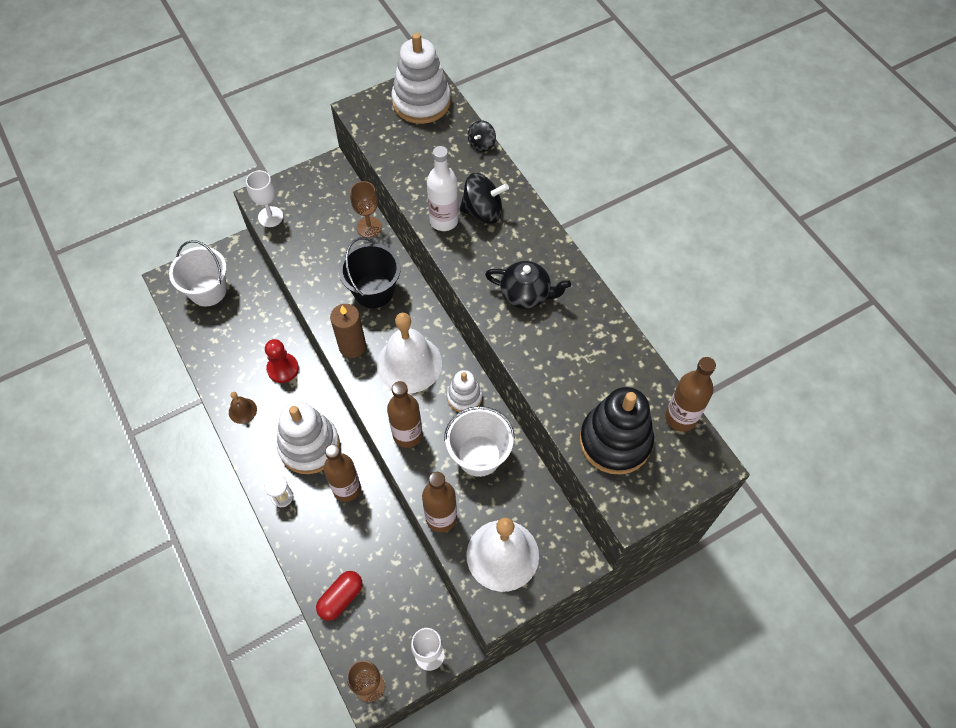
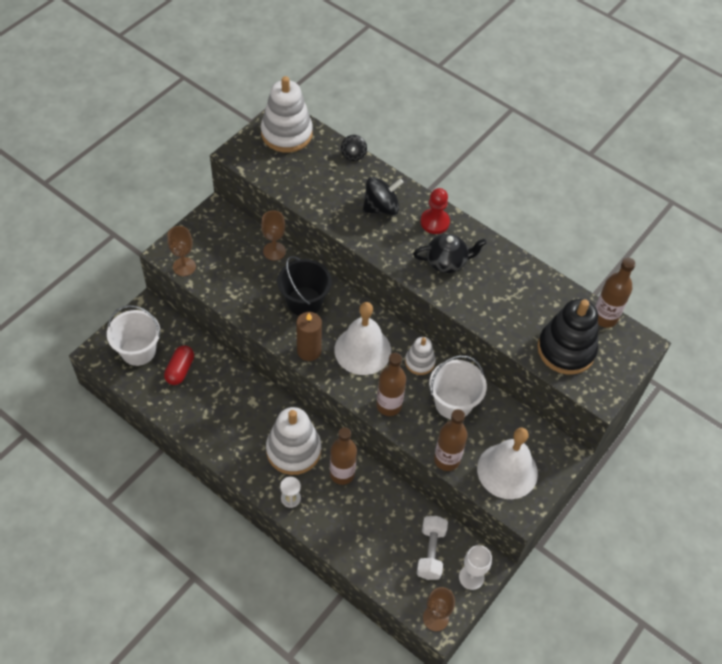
camera: 25 degrees left, 5 degrees down
(242, 410) = (221, 440): brown bell -> none
(270, 217) = (184, 266): white goblet -> brown goblet
(283, 369) = (239, 395): red pawn -> red pawn (435, 222)
(341, 598) = (379, 560): red capsule -> red capsule (180, 370)
(399, 610) = (430, 552): none -> white dumbbell
(444, 221) = (353, 223): white bottle -> none

